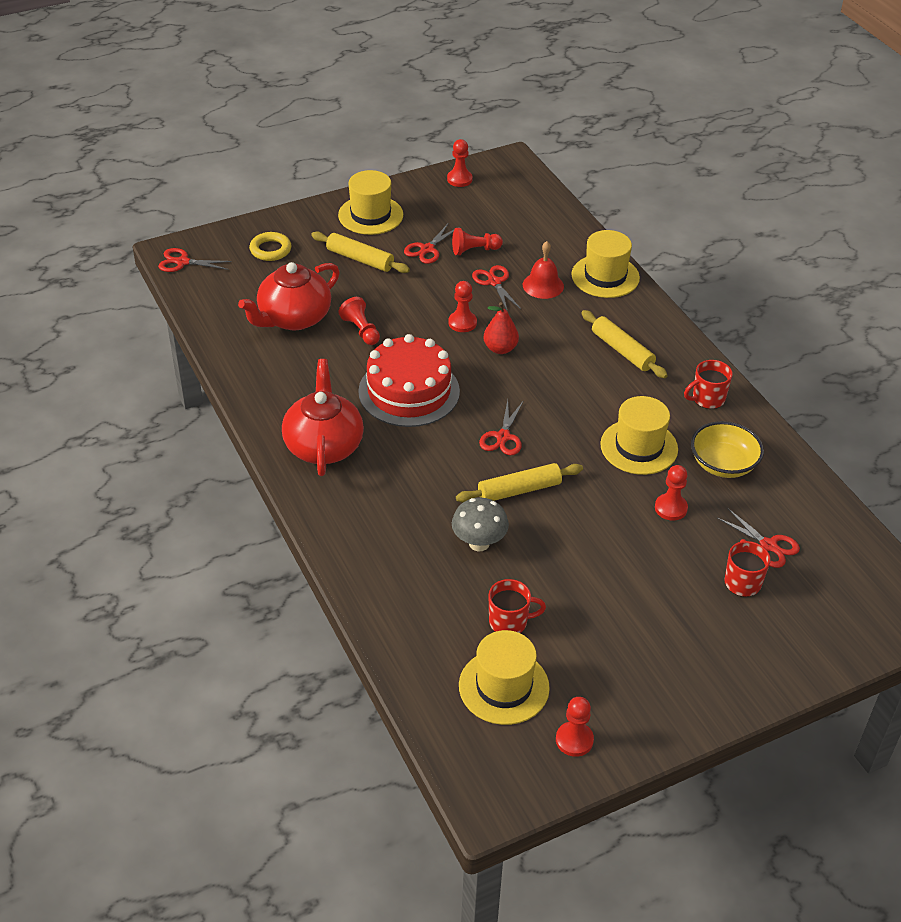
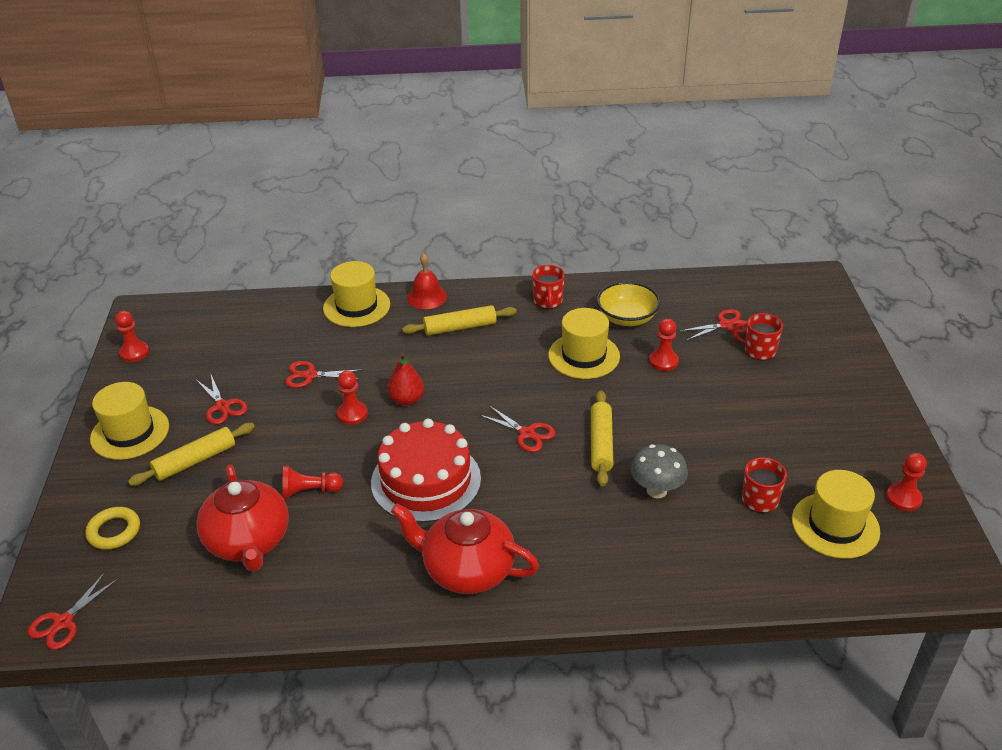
camera: 65 degrees left, 5 degrees down
(474, 250) = (252, 374): red pawn -> none
(543, 285) = (339, 346): red bell -> red bell (427, 297)

